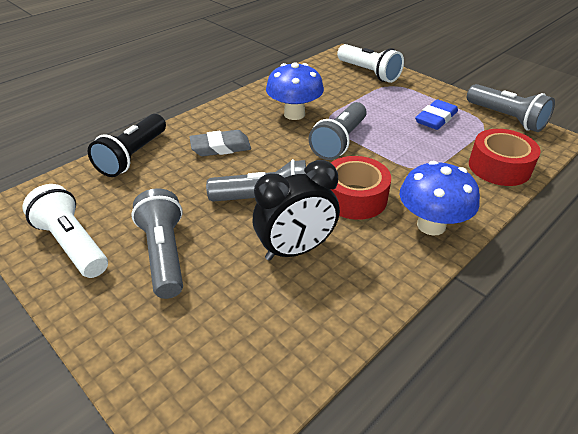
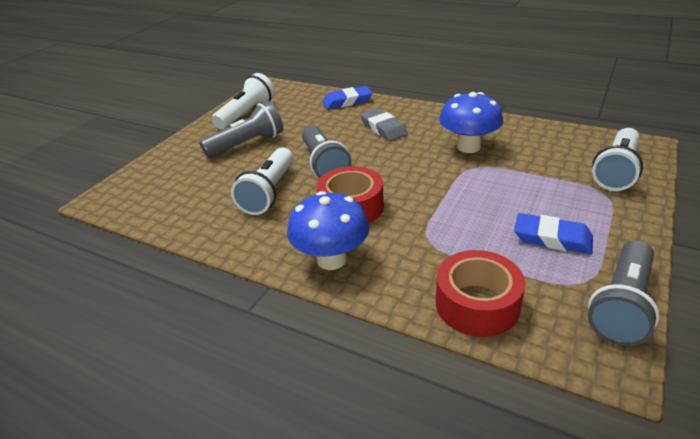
camera: 75 degrees right, 5 degrees down
(133, 156) = (347, 101): black flashlight -> blue eraser
(296, 250) = (269, 192): black clock -> white flashlight
(339, 141) = (439, 181): grey flashlight -> none

